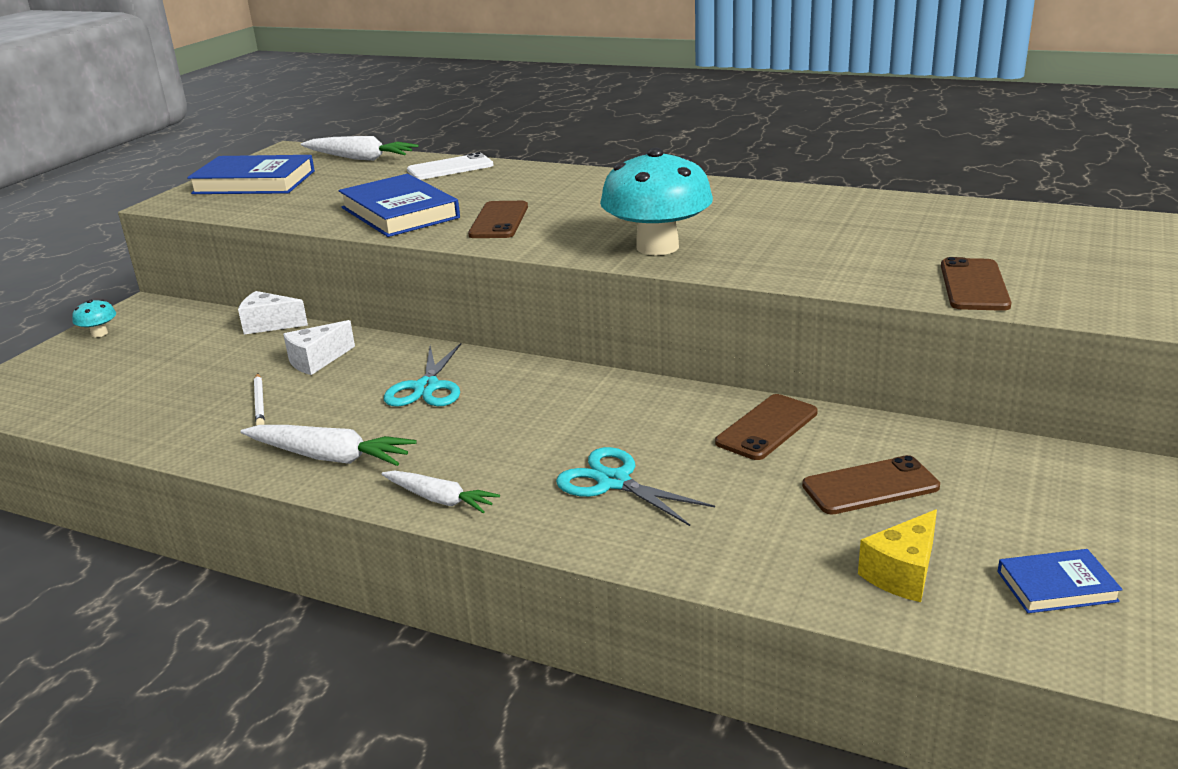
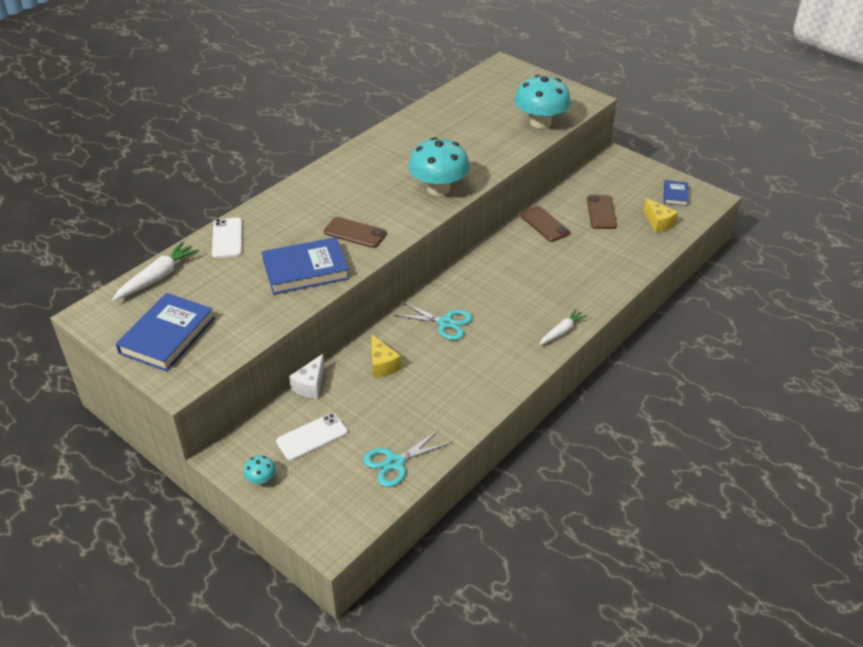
camera: 75 degrees left, 15 degrees up
(170, 346) = (312, 437): none -> white phone
(260, 402) = (425, 392): white pencil -> none
(317, 360) = (382, 365): white cheese -> yellow cheese
(330, 457) = (504, 366): white carrot -> none
(613, 482) = (569, 277): turquoise scissors -> turquoise scissors (395, 462)
(974, 285) = (540, 122): brown phone -> turquoise mushroom

